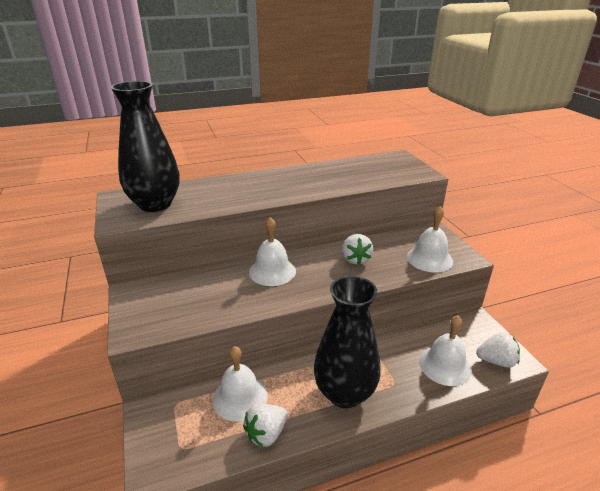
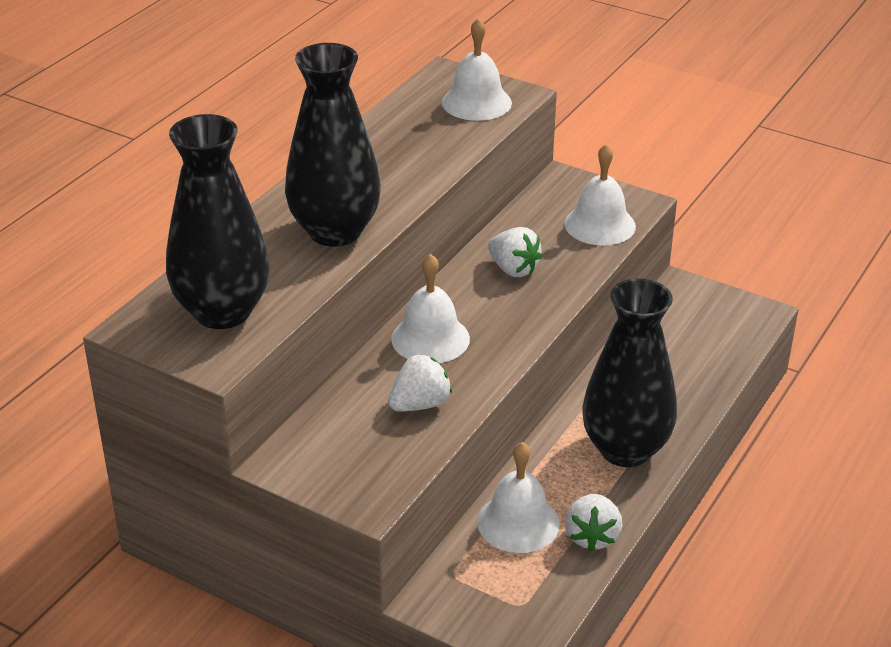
camera: 40 degrees left, 5 degrees up
(251, 194) = (335, 231): none -> black vase
(445, 365) = (696, 359): white bell -> white bell (476, 102)
(496, 361) = (742, 325): white strawberry -> white strawberry (420, 404)

